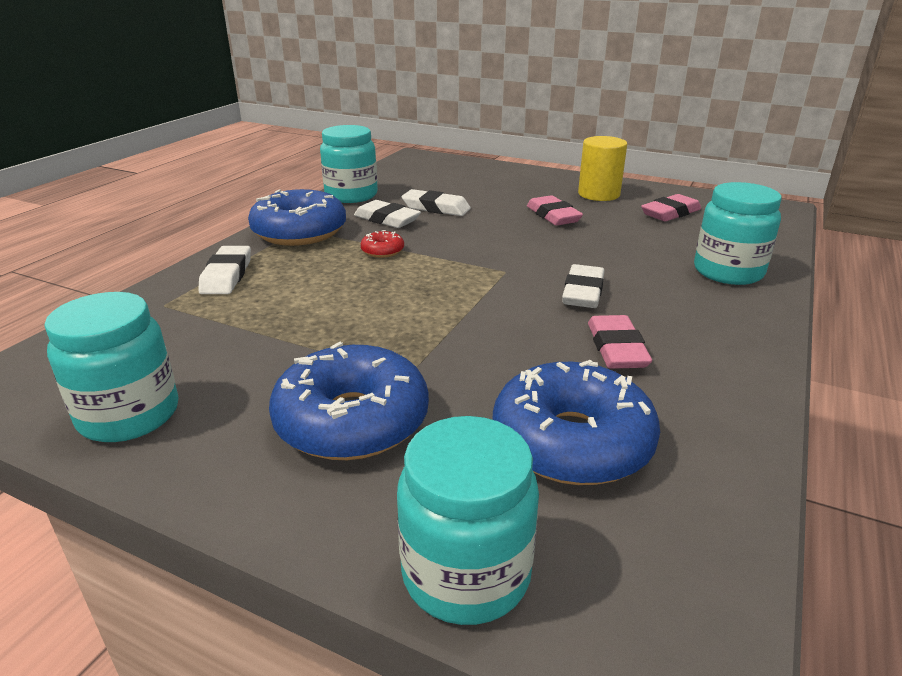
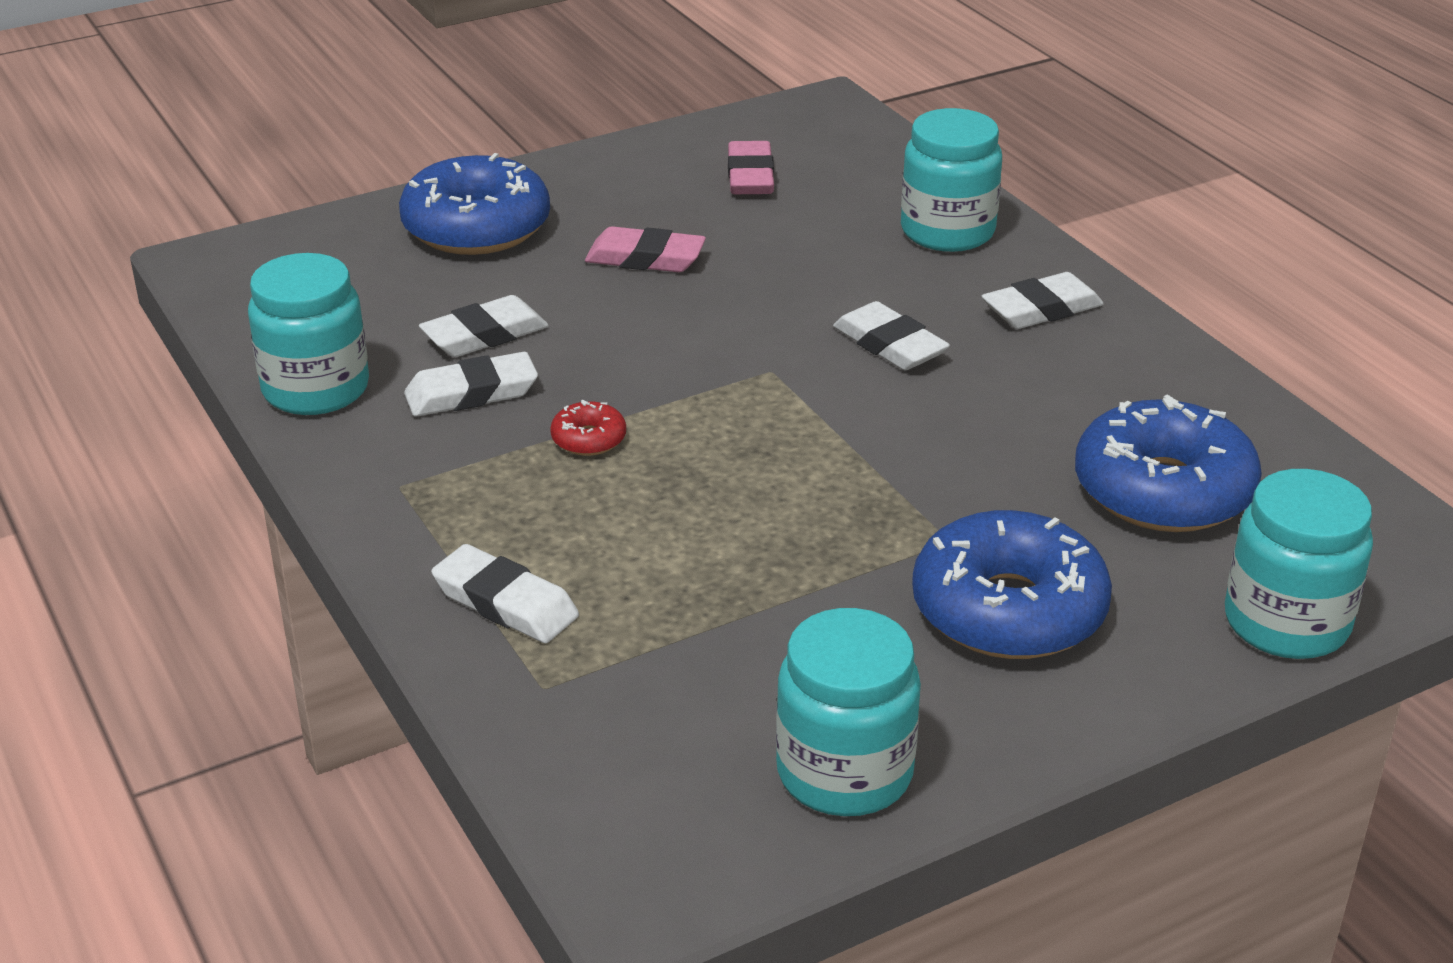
camera: 55 degrees left, 5 degrees up
(299, 232) = (415, 488): blue donut -> blue donut (476, 227)
(599, 194) = (618, 190): yellow cylinder -> none
(616, 348) = (1031, 385): pink eraser -> none
(706, 325) = (1041, 309): none -> white eraser

